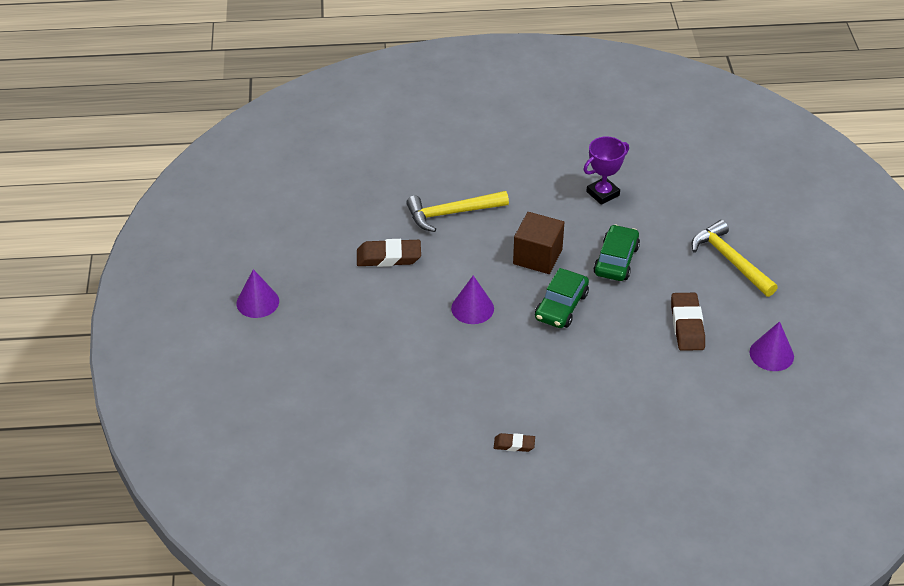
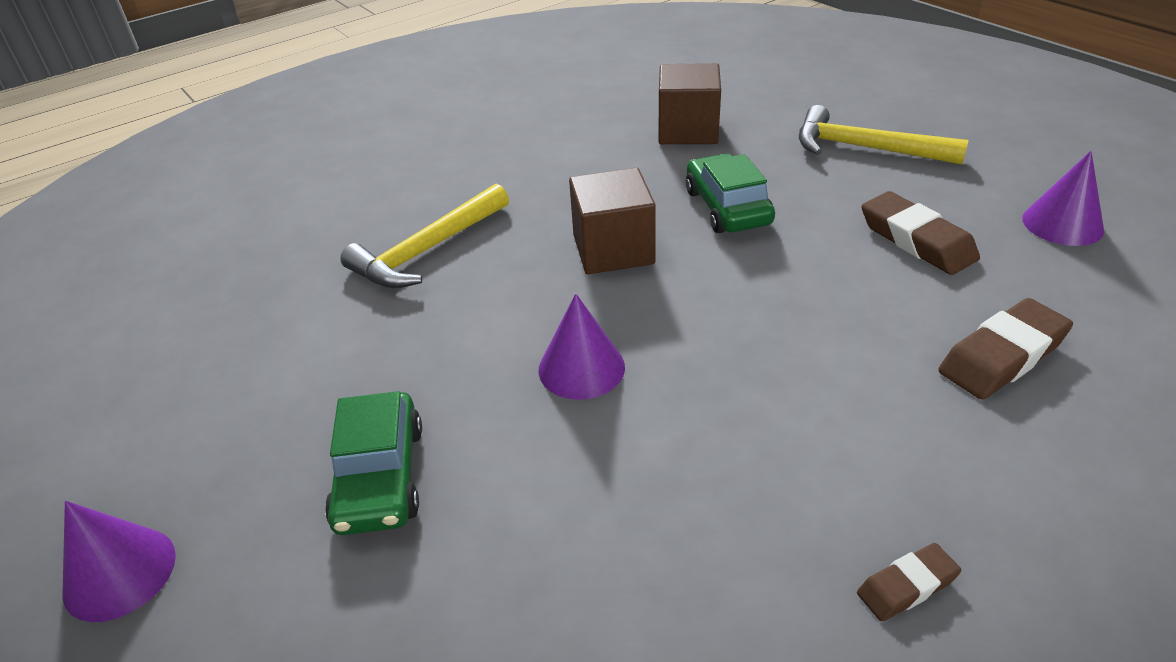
camera: 30 degrees left, 5 degrees down
(388, 257) = (364, 356): brown eraser -> brown eraser (1002, 356)
(561, 306) = (719, 298): green car -> green car (379, 477)
(603, 193) = (624, 145): purple trophy -> none
(647, 200) = (688, 130): none -> brown cube

